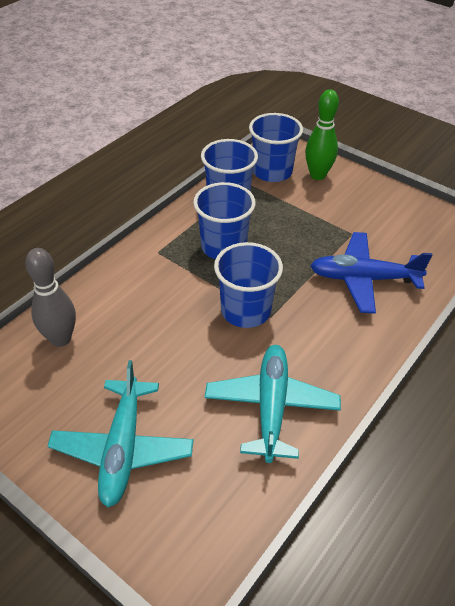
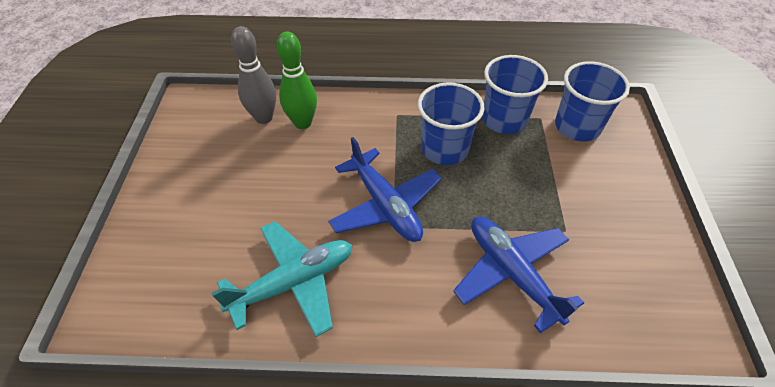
camera: 55 degrees right, 5 degrees up
(123, 448) = (190, 210): turquoise plane -> none
(245, 310) = (385, 205): blue cup -> blue plane
(317, 175) = (615, 160): green bowling pin -> green bowling pin (303, 123)

